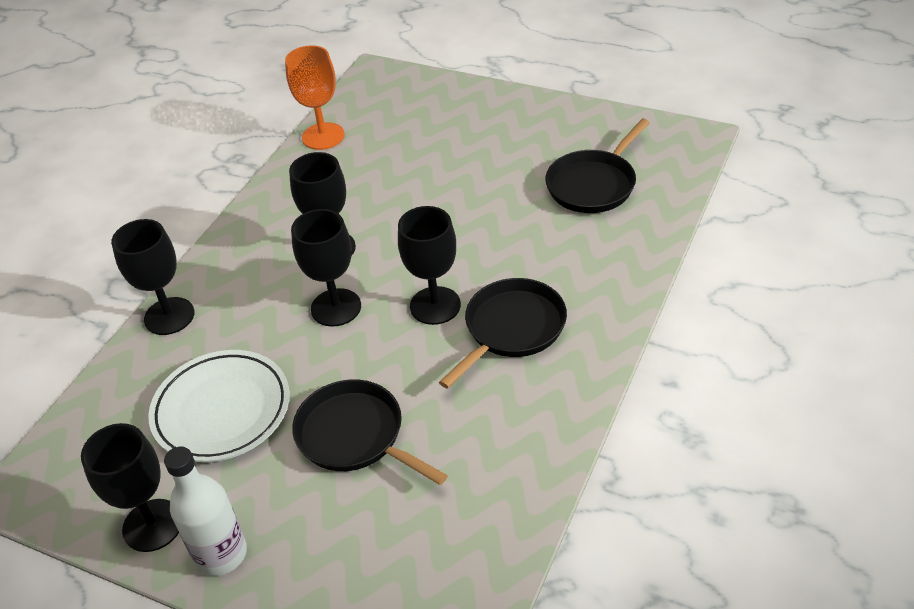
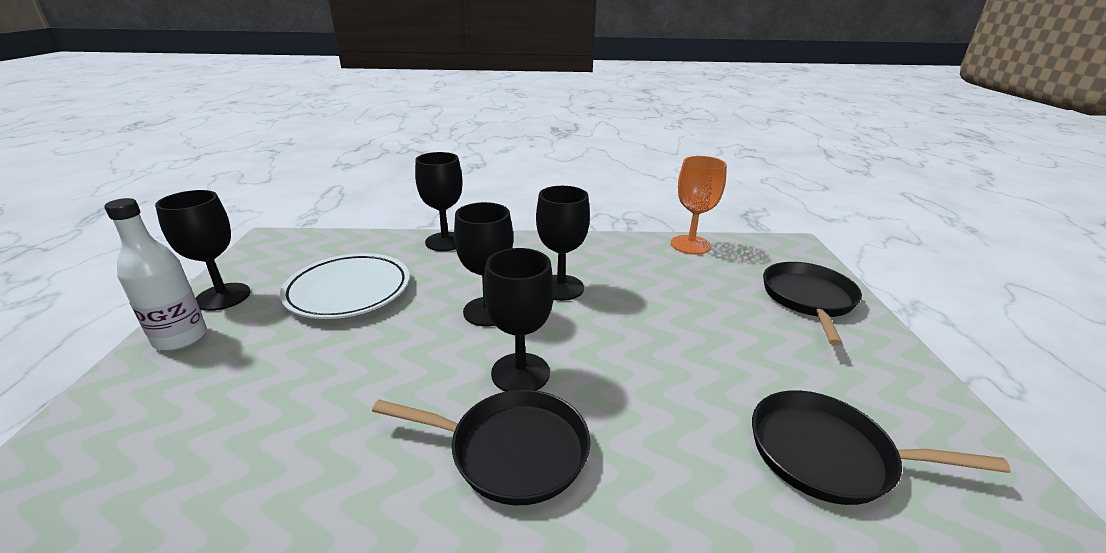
camera: 60 degrees right, 15 degrees down
(355, 436) = (320, 373): black pan -> black pan (808, 299)

